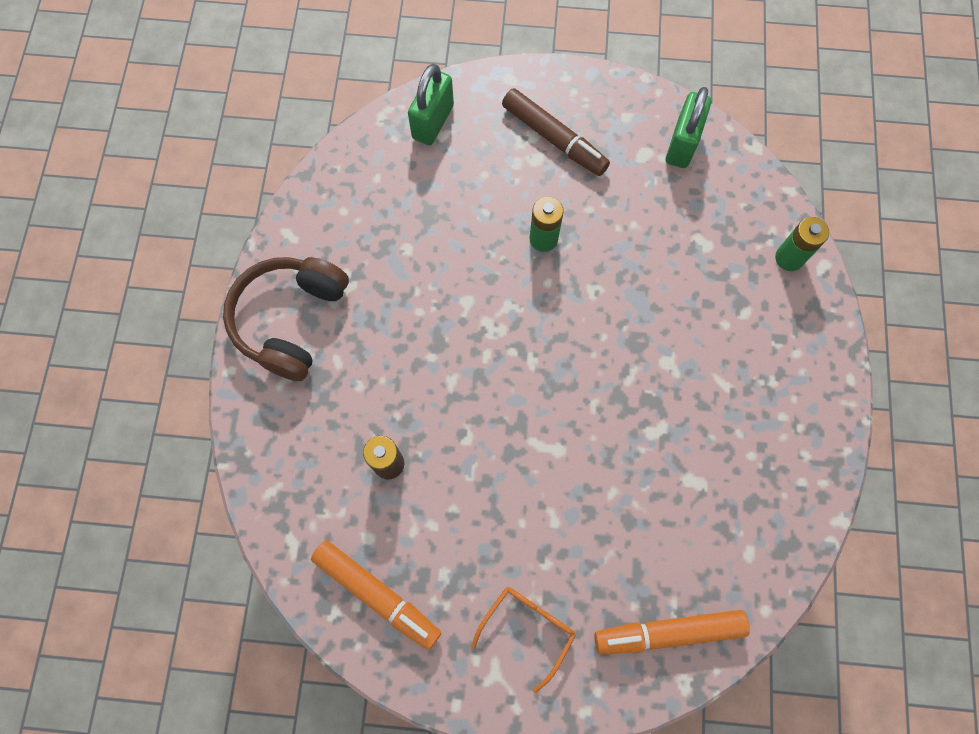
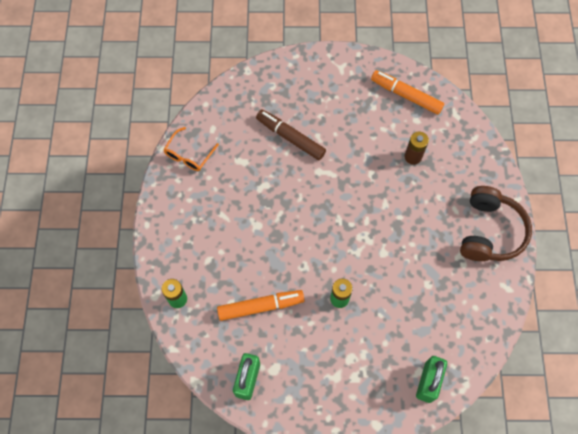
camera: 175 degrees right, 5 degrees down
(528, 629) = (327, 87): orange glasses -> orange glasses (189, 155)
(554, 138) = (339, 376): brown marker -> brown marker (290, 137)
(668, 632) = (255, 91): orange marker -> orange marker (261, 306)

